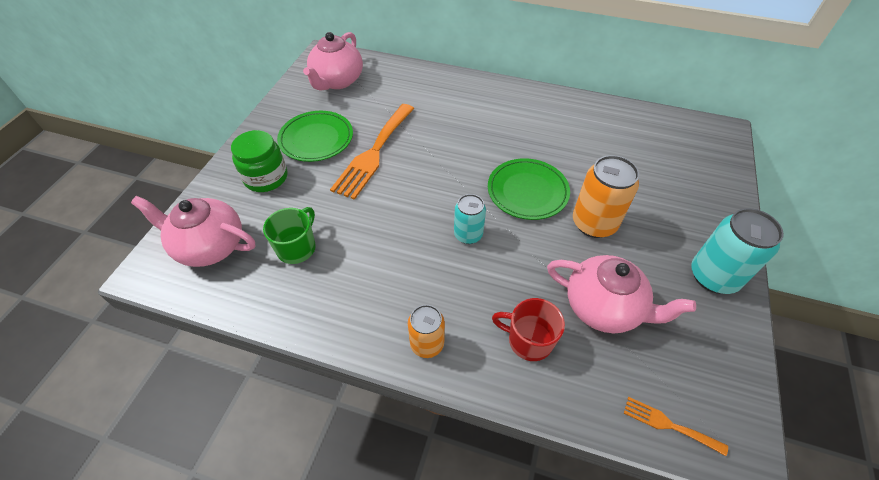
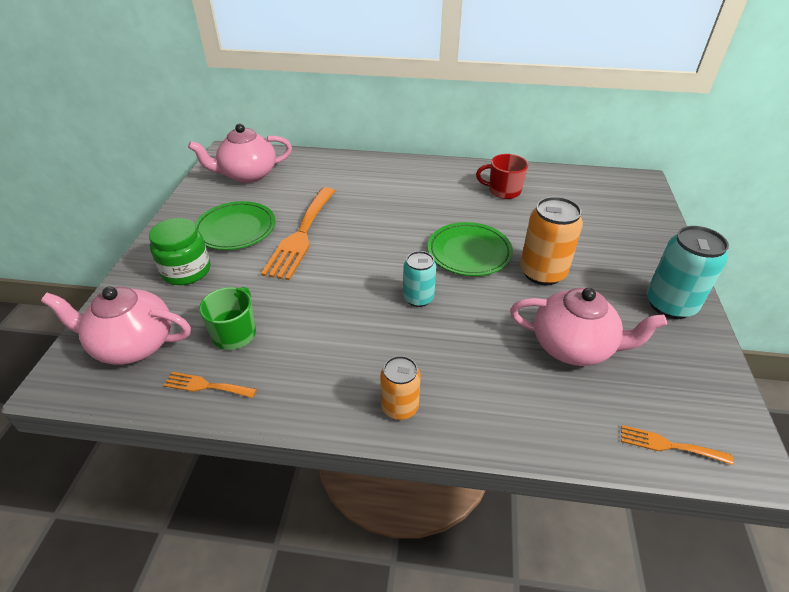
camera: 10 degrees left, 10 degrees down
(264, 296) = (206, 386): none -> orange fork
(337, 81) = (247, 175): pink teapot -> pink teapot turned 60 degrees clockwise
(528, 340) = (506, 388): red mug -> red mug (503, 191)

